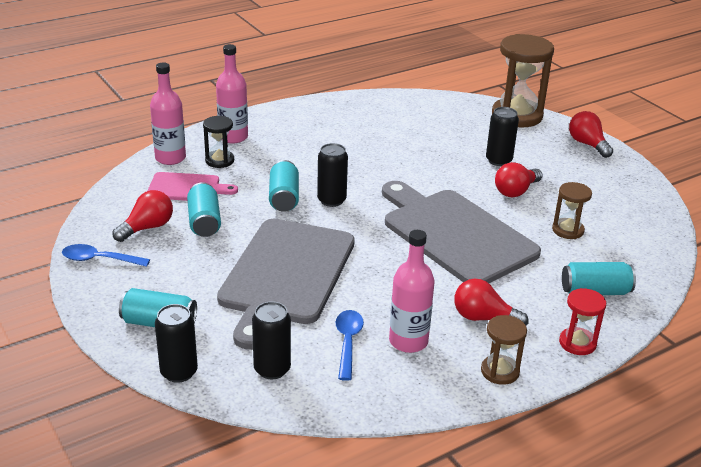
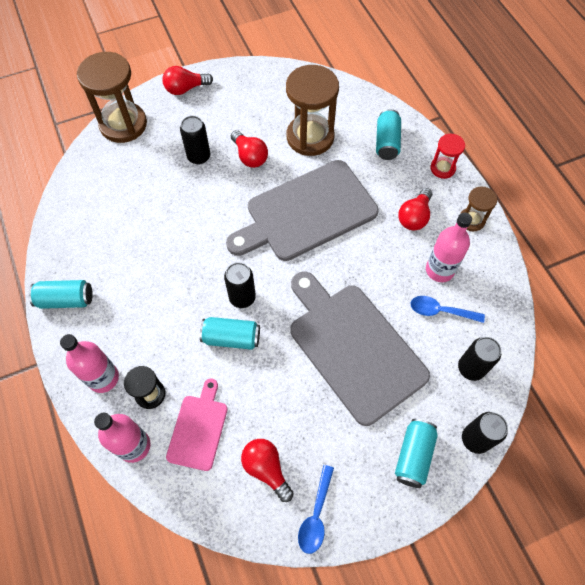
camera: 80 degrees left, 30 degrees up
(204, 222) = (263, 413): turquoise can -> turquoise can (66, 300)
(286, 275) = (353, 347): grey cutting board -> grey cutting board turned 150 degrees counterclockwise
(568, 230) = (310, 137): brown hourglass -> brown hourglass, size x1.95

